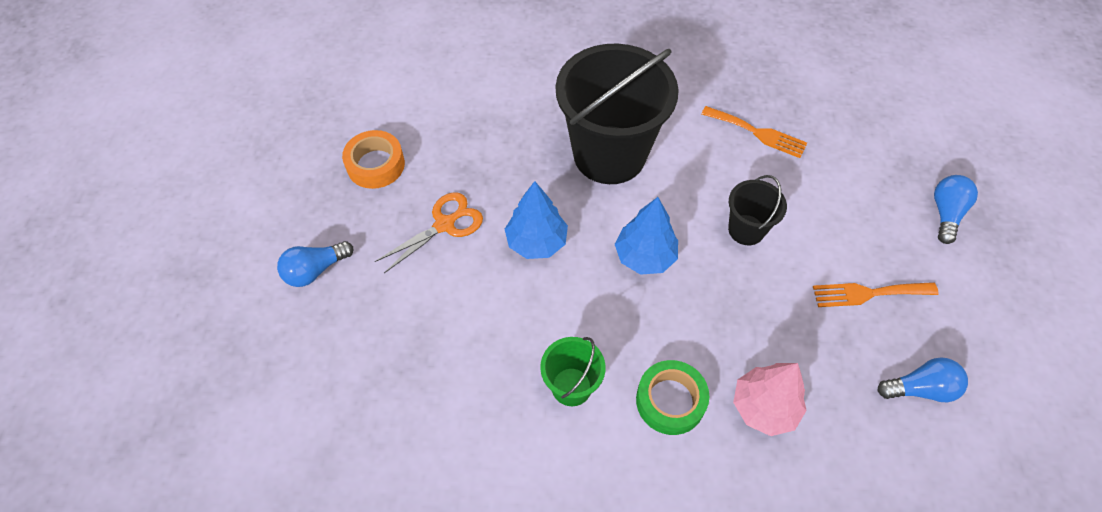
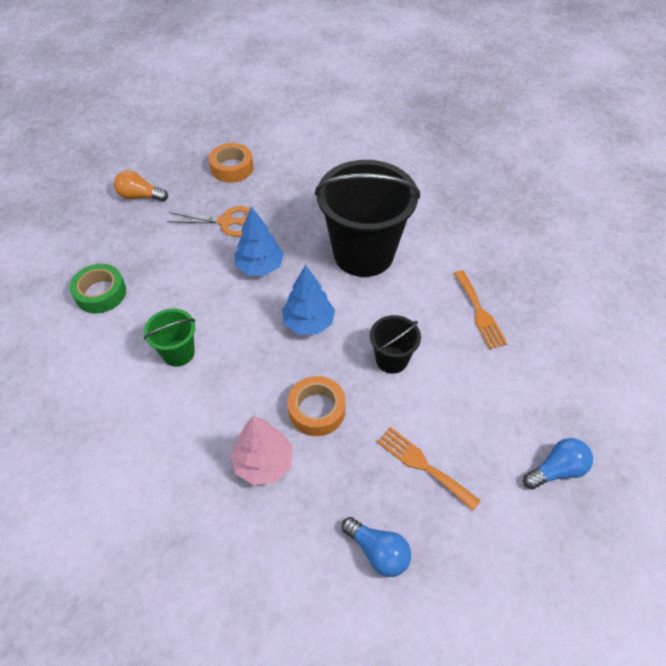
camera: 45 degrees right, 5 degrees down
(315, 270) = (140, 196): blue light bulb -> orange light bulb
(670, 401) = (217, 408): green tape -> green tape (101, 293)
(746, 324) = (316, 410): none -> orange tape

